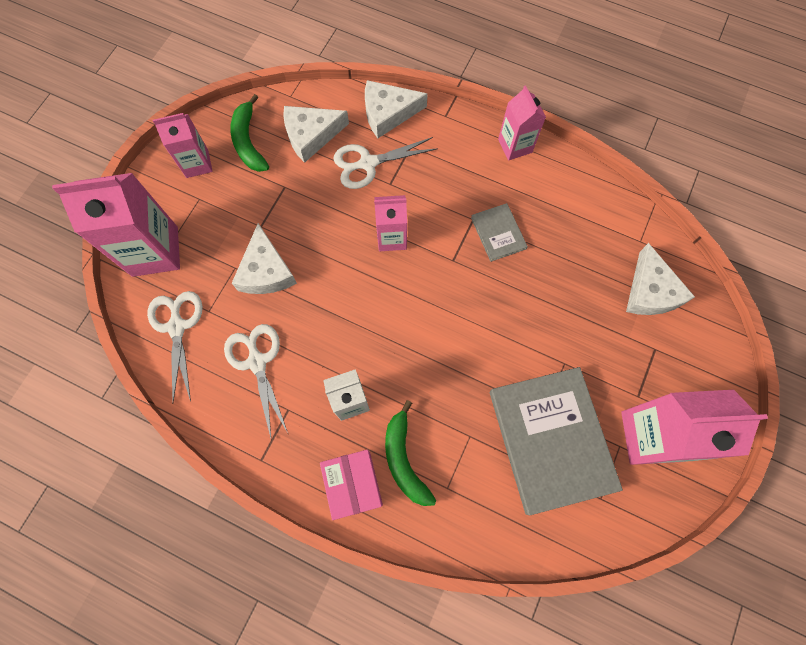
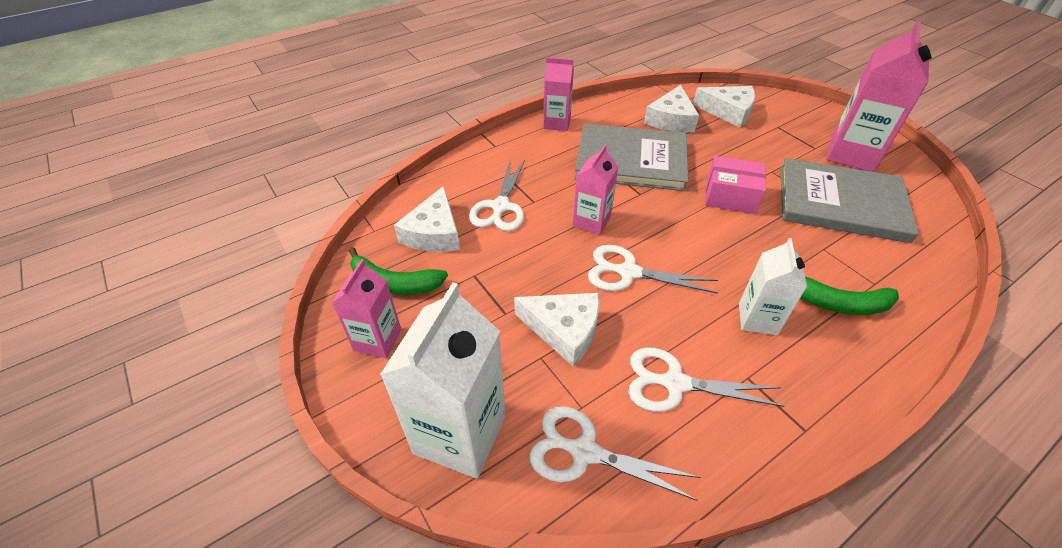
camera: 60 degrees left, 25 degrees down
(155, 251) = (460, 434): pink carton -> white carton
(348, 290) = (628, 272): none -> white scissors
(353, 484) = (856, 354): pink box -> pink box (730, 196)
(388, 113) = (460, 175): white cheese -> white cheese (671, 119)
(498, 233) = (631, 160): grey book -> grey book, size x2.16

